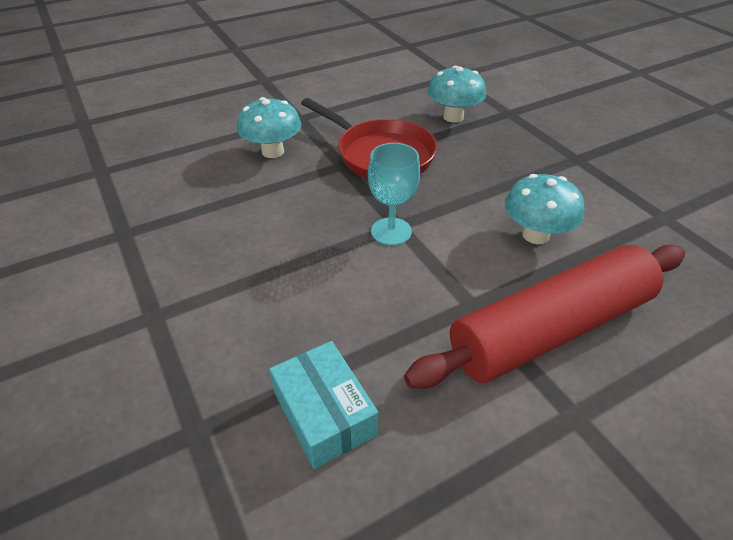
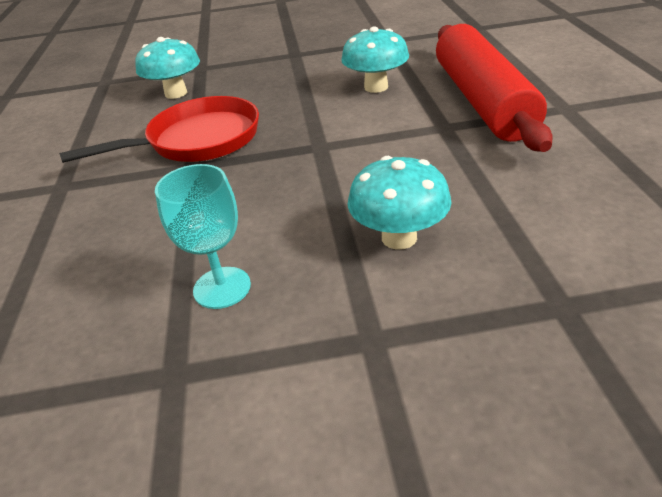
camera: 65 degrees left, 5 degrees down
(273, 151) = (113, 213): turquoise mushroom -> turquoise mushroom (399, 238)
(324, 414) = (549, 217): turquoise box -> none
(391, 231) = (326, 151): turquoise goblet -> turquoise goblet (222, 287)

